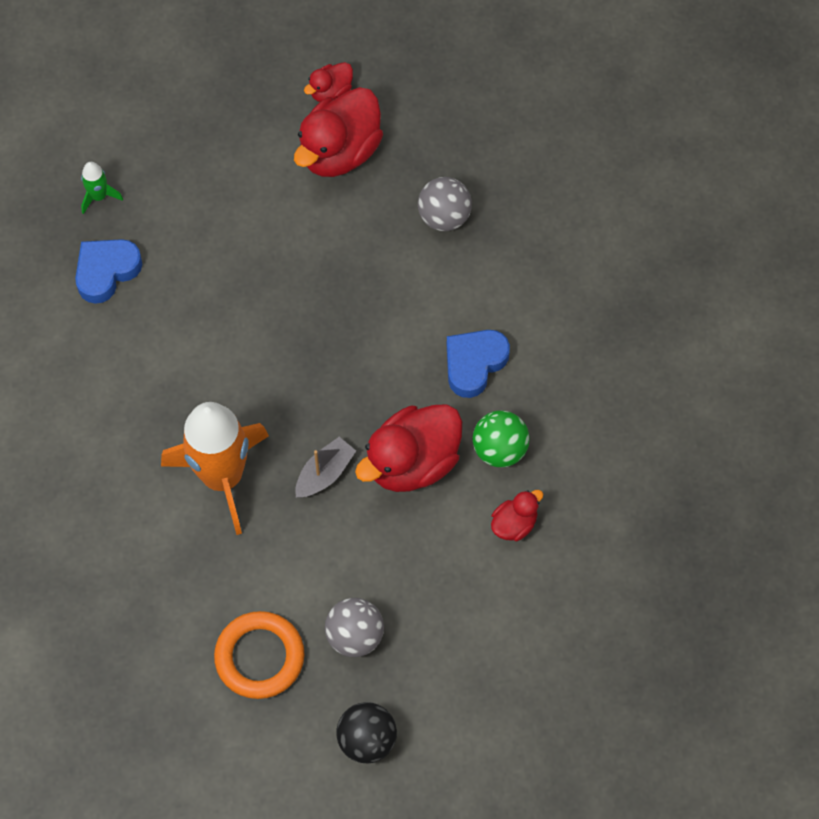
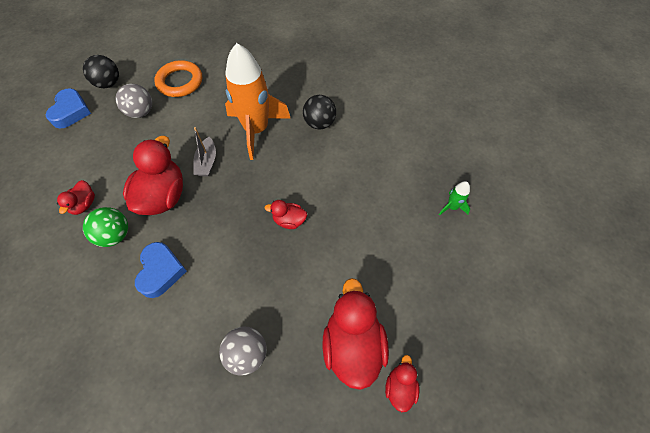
camera: 140 degrees right, 5 degrees down
(106, 271) = (404, 174): blue heart -> blue heart (71, 112)
(133, 423) = (319, 123): none -> black ball
(291, 317) = (289, 221): none -> red duck

